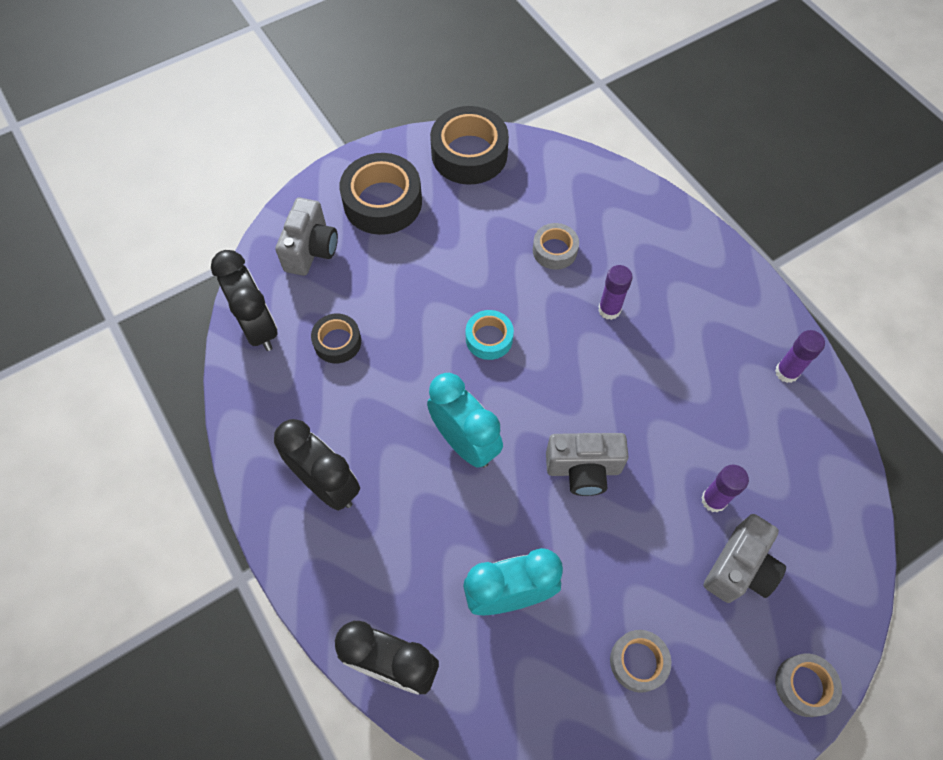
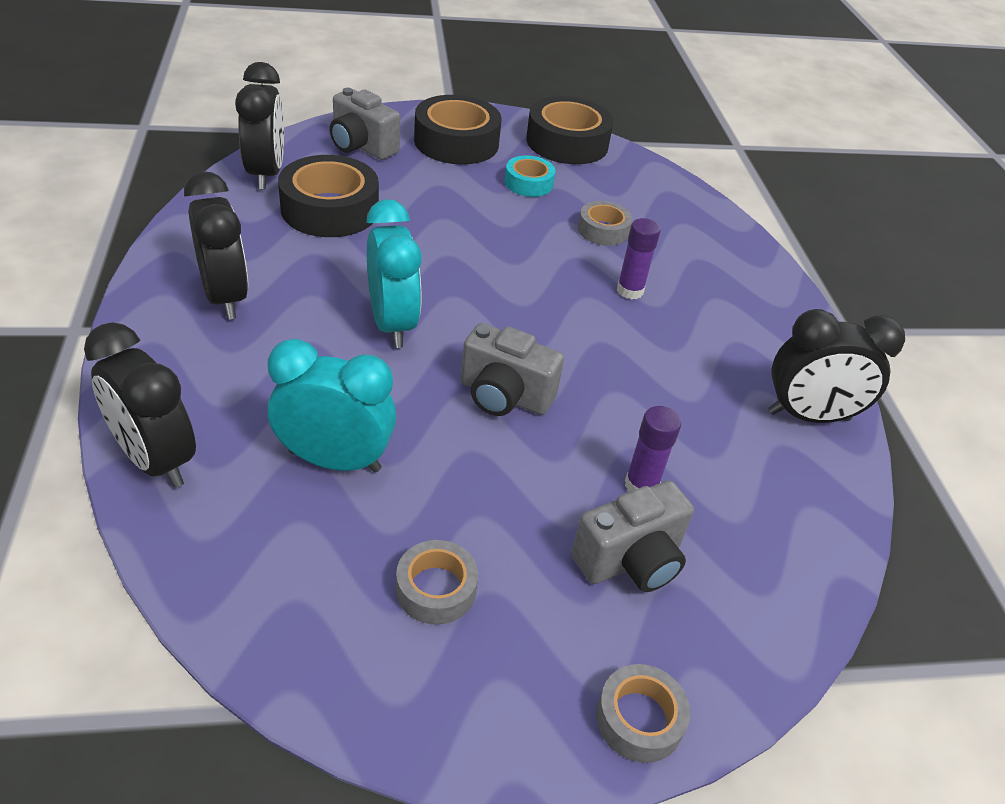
camera: 20 degrees right, 20 degrees down
(311, 250) = (361, 146): grey camera -> grey camera turned 90 degrees clockwise
(337, 342) = (330, 209): black tape -> black tape, size x1.82
(489, 338) = (483, 263): turquoise tape -> turquoise tape (528, 183)
(786, 372) = (808, 416): purple glue stick -> black clock

